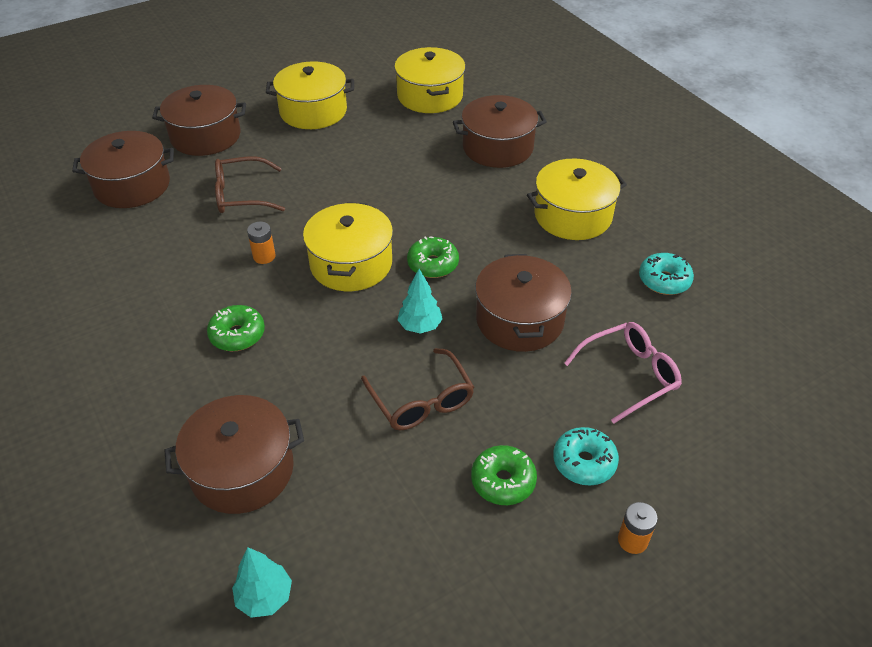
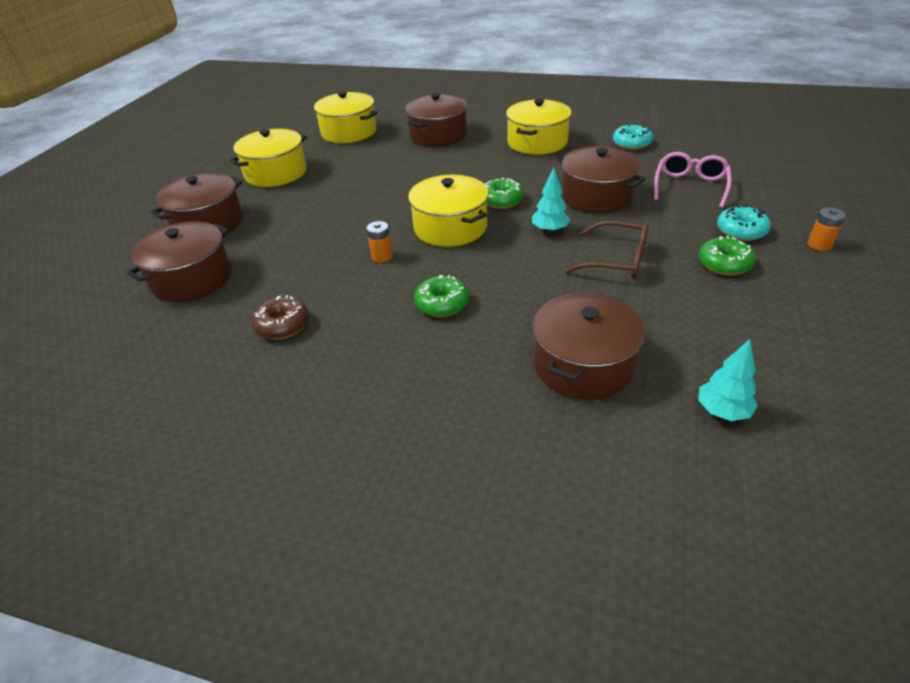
camera: 40 degrees left, 5 degrees down
(126, 271) = (282, 325): none -> brown donut
(242, 195) = (302, 236): brown glasses -> none

